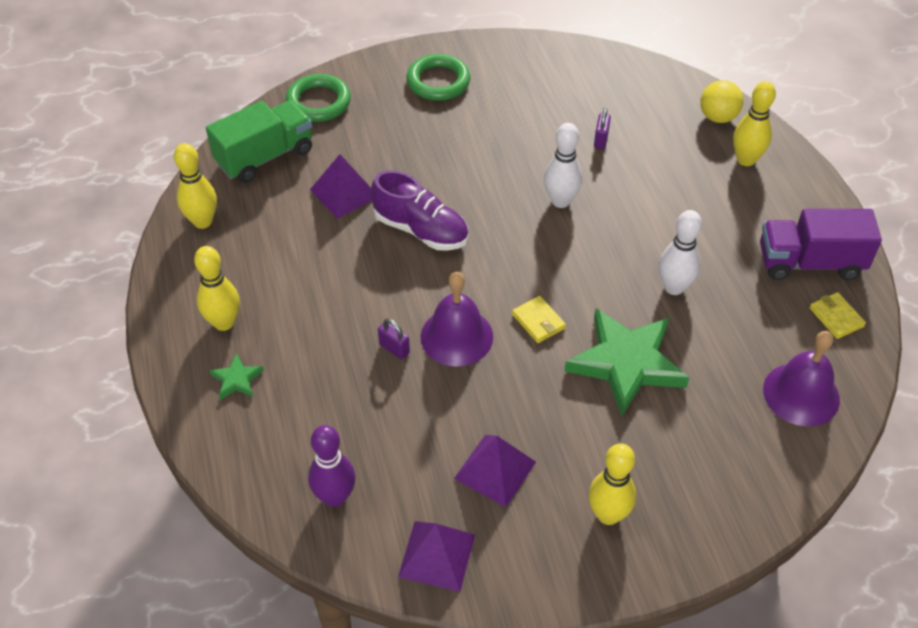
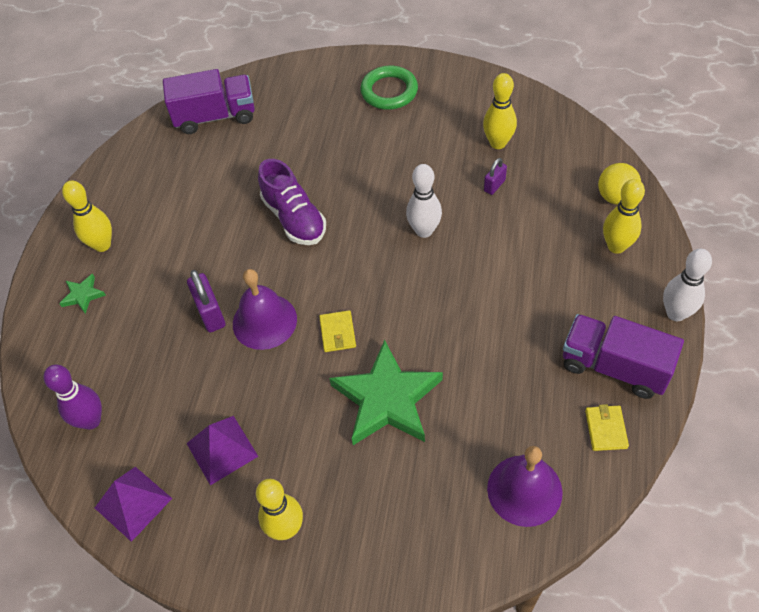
camera: 30 degrees right, 5 degrees up
(202, 221) = (138, 156): yellow bowling pin -> yellow bowling pin (498, 143)
(265, 157) = (215, 116): green truck -> purple truck
(318, 102) = (283, 82): green ring -> none
(344, 193) = (255, 166): purple pyramid -> none
(394, 349) = (210, 313): purple padlock -> purple padlock, size x1.64
(674, 287) = (472, 344): white bowling pin -> white bowling pin (676, 313)

